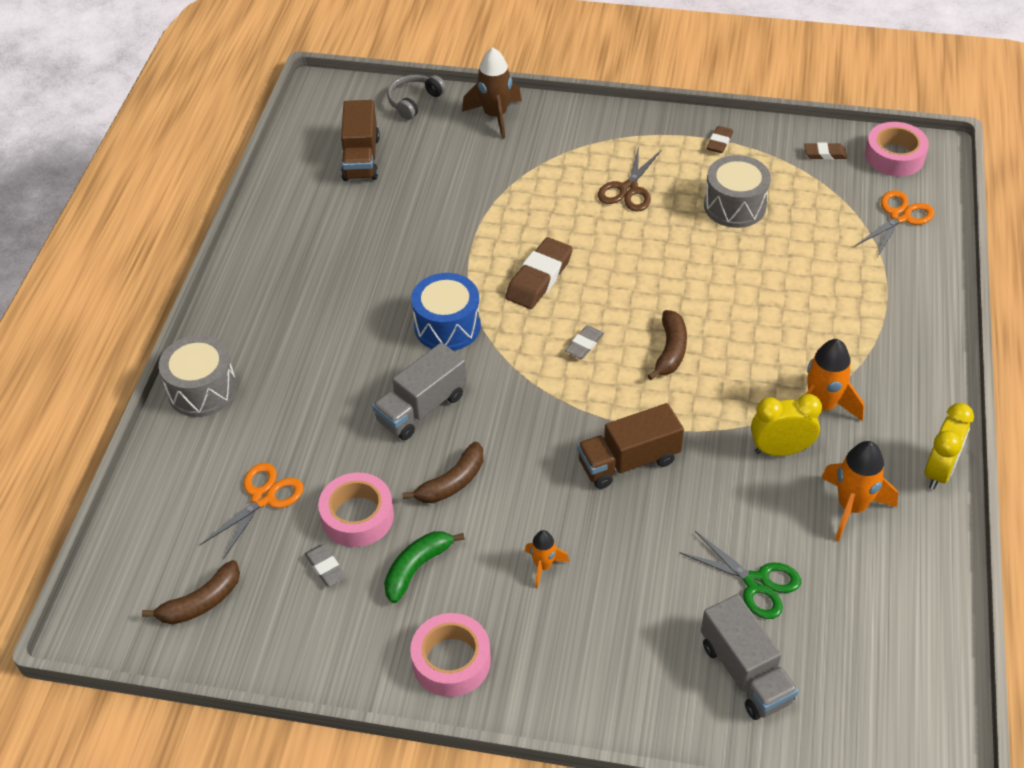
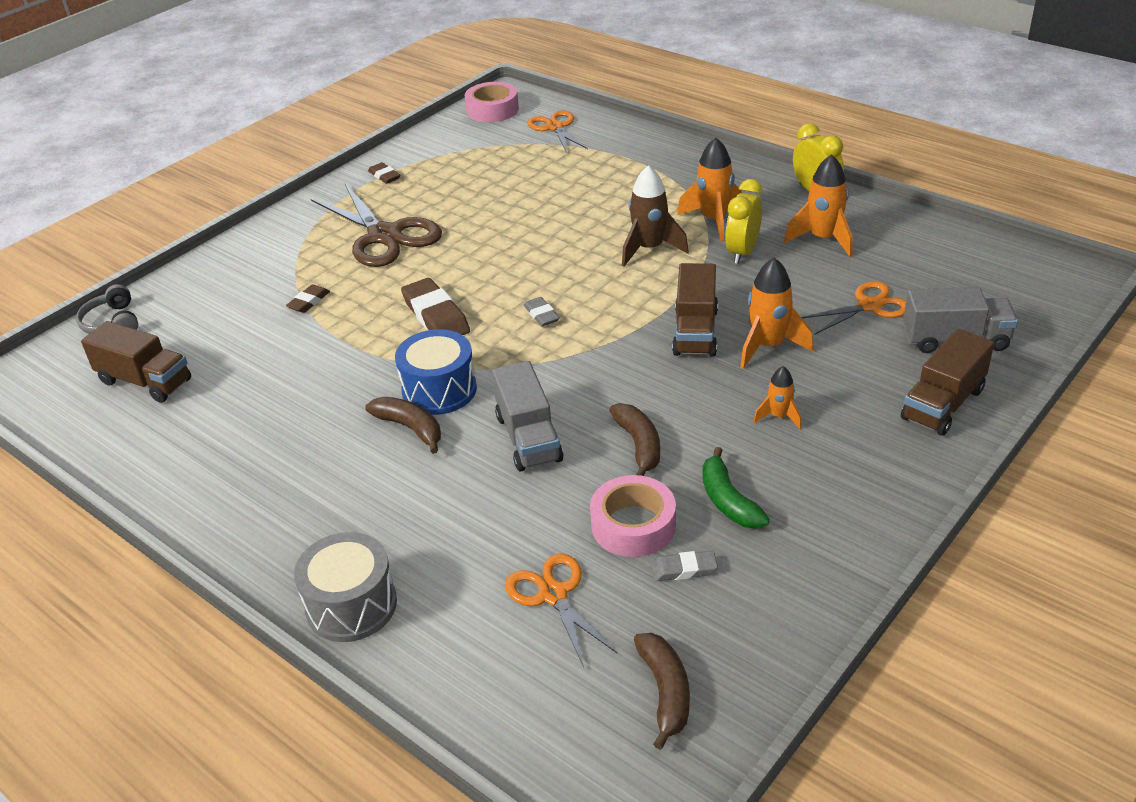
camera: 60 degrees left, 10 degrees down
(451, 661) = (854, 509): pink tape -> none
(495, 116) = (200, 279): brown rocket -> brown rocket (649, 249)
(628, 189) = (384, 236): brown scissors -> brown scissors, size x1.69
(634, 689) = (943, 404): none -> brown truck
(640, 523) = (768, 346): none -> orange rocket
(670, 351) = (591, 272): brown banana -> brown banana (410, 428)
(735, 206) = (464, 191): grey drum -> none
(757, 583) = (869, 306): green scissors -> orange scissors
(825, 154) = (455, 136): brown eraser -> brown eraser (309, 302)

